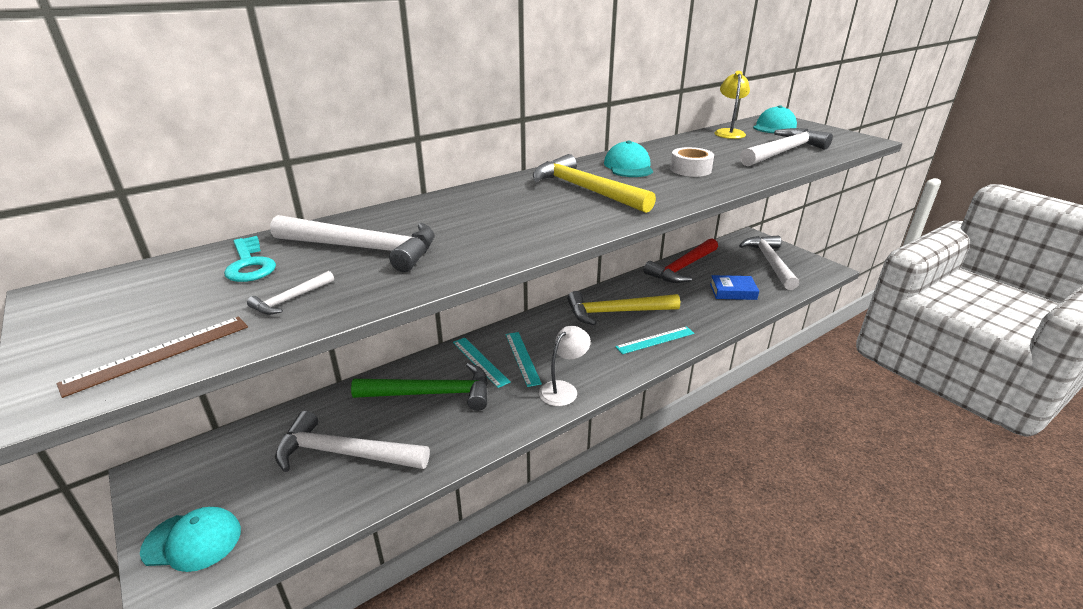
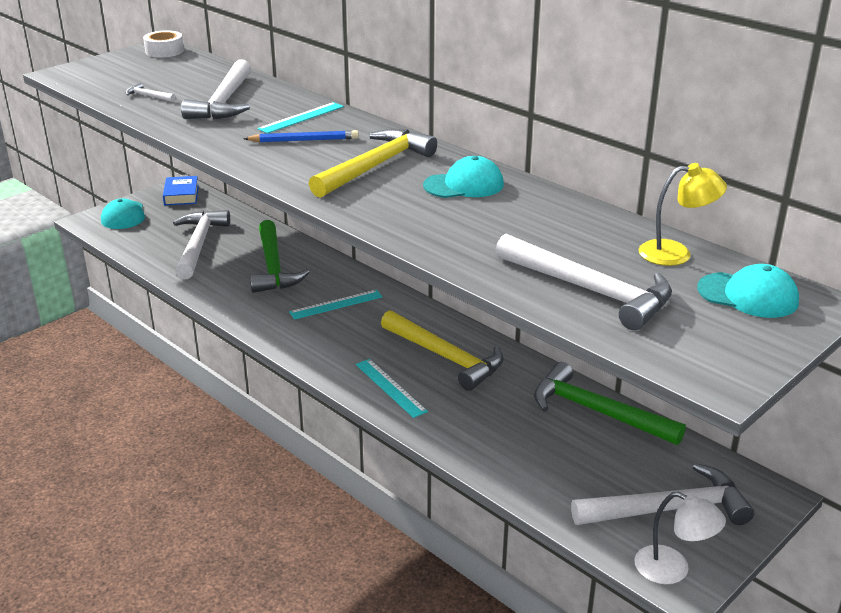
camera: 80 degrees right, 0 degrees up
(159, 354) = (91, 81): brown ruler -> none
(249, 264) = (198, 77): turquoise key -> none
(480, 361) = (326, 283): turquoise ruler -> turquoise ruler (301, 118)
(511, 213) = (304, 140): none -> blue pencil
(563, 389) = (288, 332): white lamp -> white lamp (673, 569)
(616, 312) = (445, 357): yellow hammer -> yellow hammer turned 150 degrees clockwise
(682, 268) = (596, 411): red hammer -> green hammer
(690, 169) = (469, 220): white tape -> white tape (164, 51)
(733, 291) = (541, 458): blue book -> blue book (181, 195)

